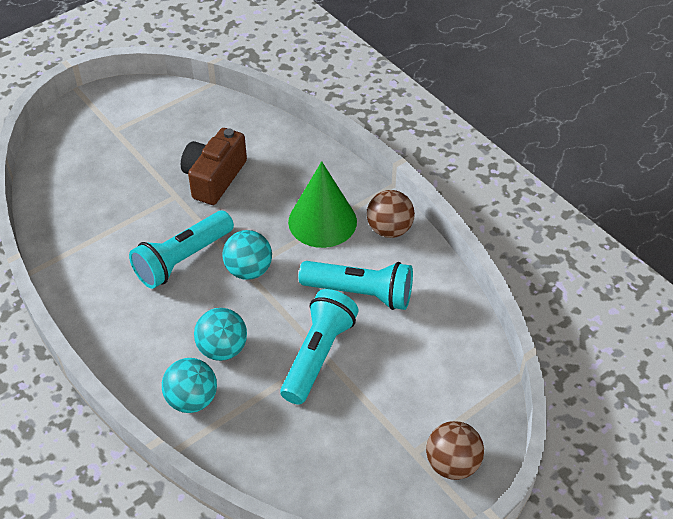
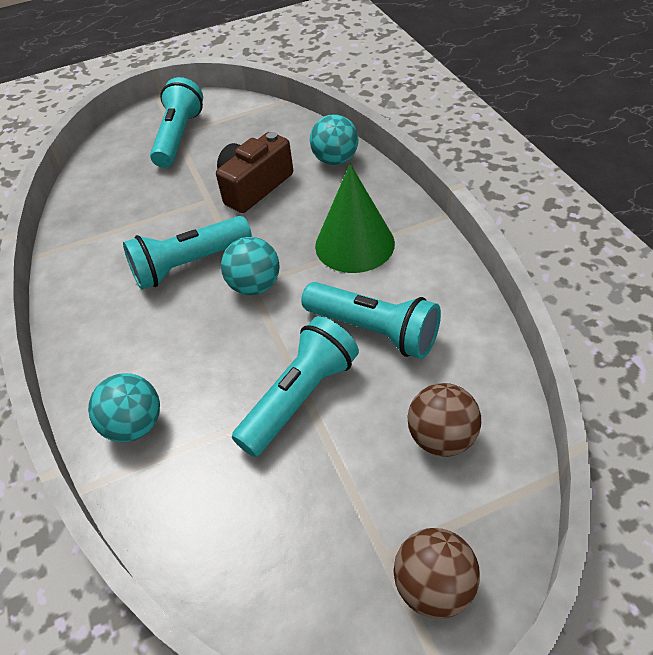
camera: 20 degrees right, 0 degrees up
(119, 133) = (179, 137): none -> turquoise flashlight
(222, 349) = (192, 370): turquoise ball -> turquoise ball (335, 160)
(389, 229) = (429, 263): brown ball -> brown ball (441, 438)

